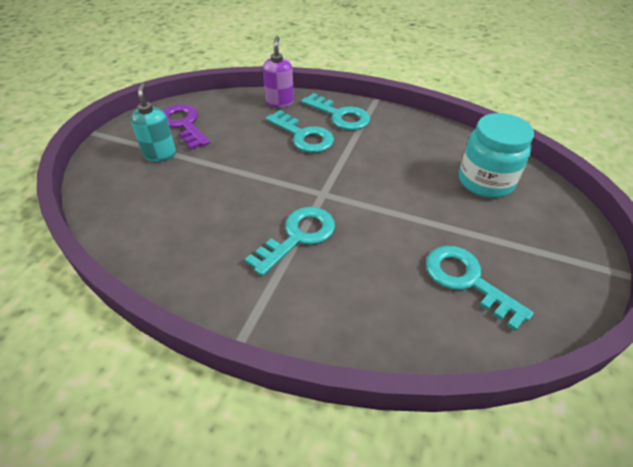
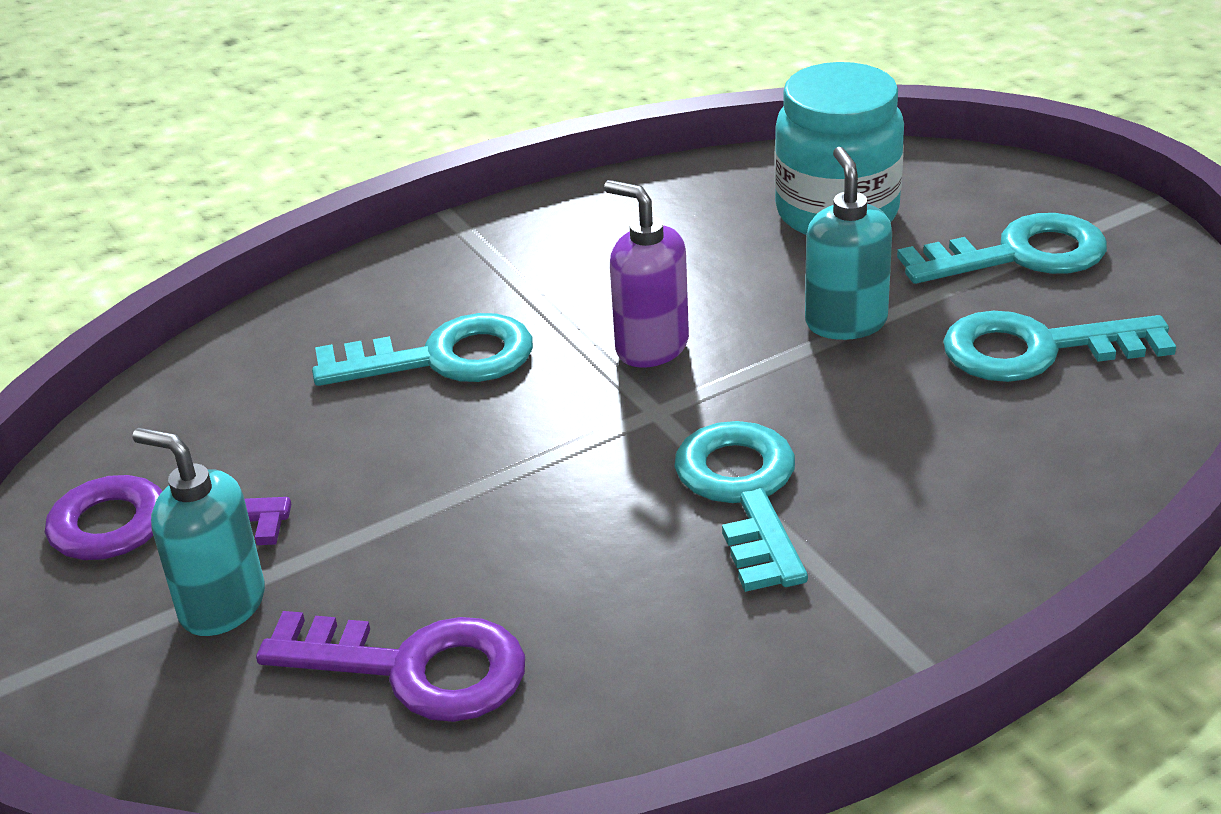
camera: 50 degrees left, 10 degrees down
(158, 204) = (415, 668): none -> purple key
(279, 102) = (271, 340): purple soap dispenser -> purple soap dispenser (651, 347)
(340, 116) = (439, 281): turquoise key -> turquoise key (1020, 255)
(421, 216) = (845, 322): none -> turquoise soap dispenser

